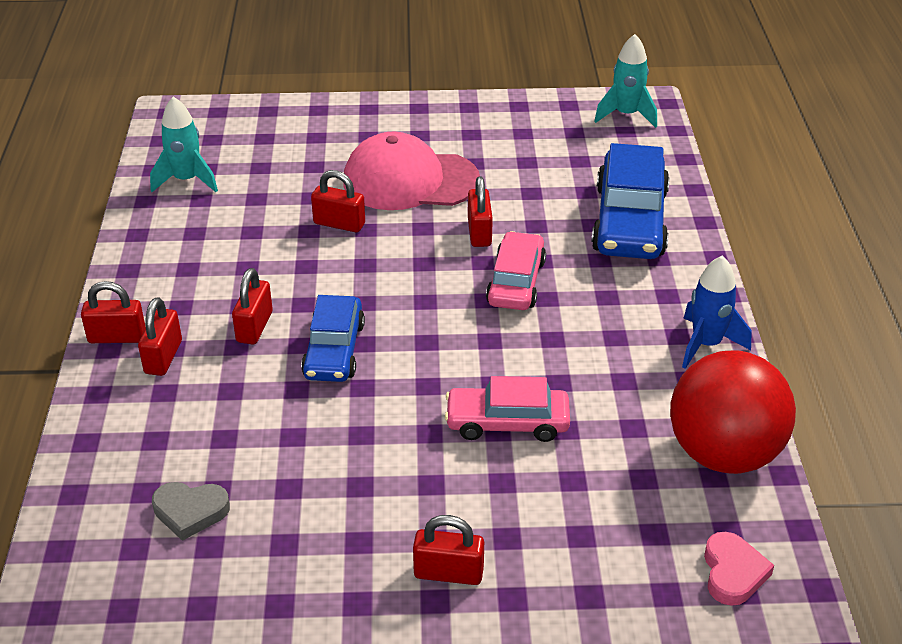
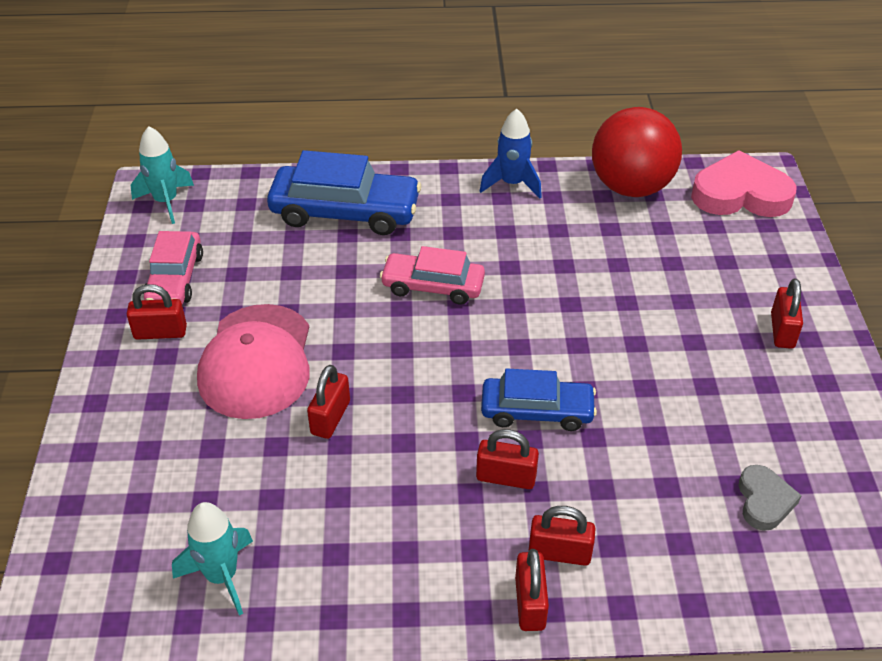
camera: 90 degrees left, 5 degrees up
(479, 232) = (355, 309): red padlock -> red padlock (160, 332)
(507, 423) = (617, 296): pink car -> pink car (175, 279)
(733, 573) = (740, 194): pink heart -> pink heart, size x1.85

